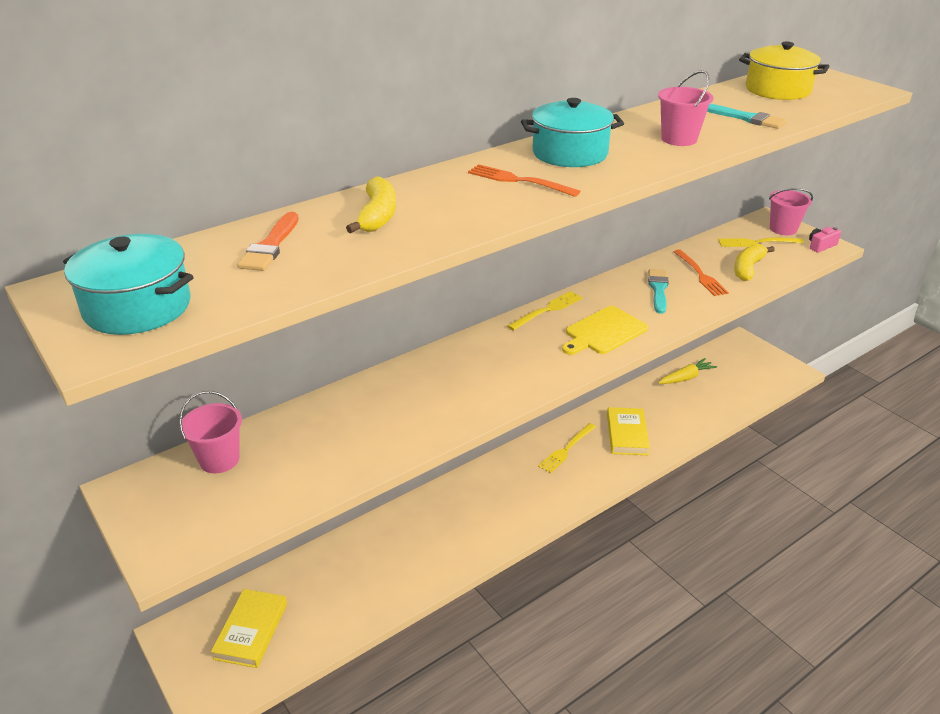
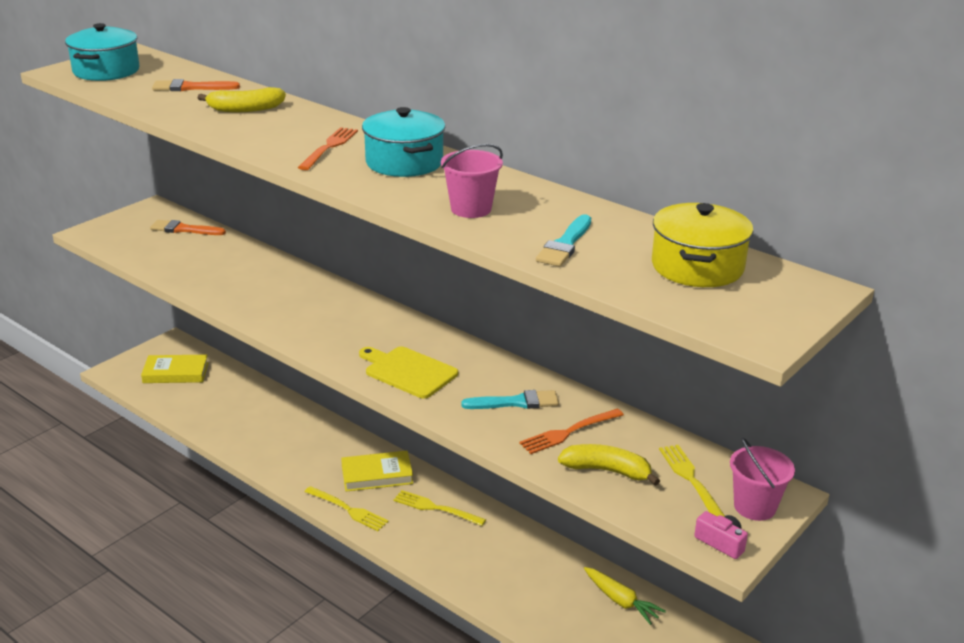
camera: 75 degrees right, 5 degrees down
(219, 459) = (184, 229): pink bucket -> orange brush
(547, 310) = (439, 336): yellow fork -> yellow fork (348, 509)
(627, 434) = (479, 553): yellow book -> yellow book (377, 475)

